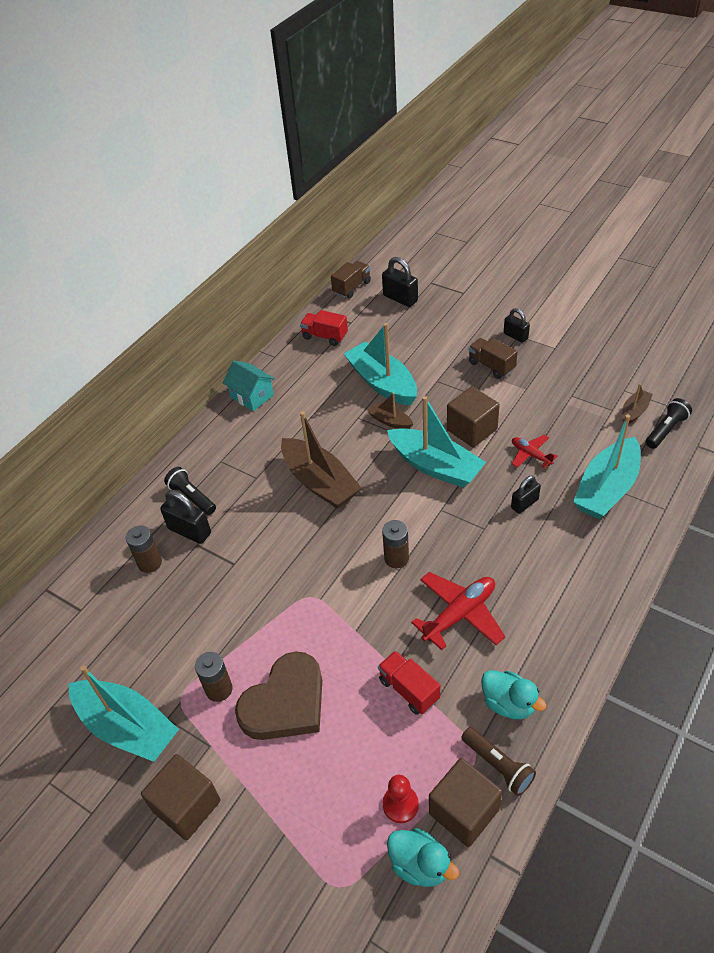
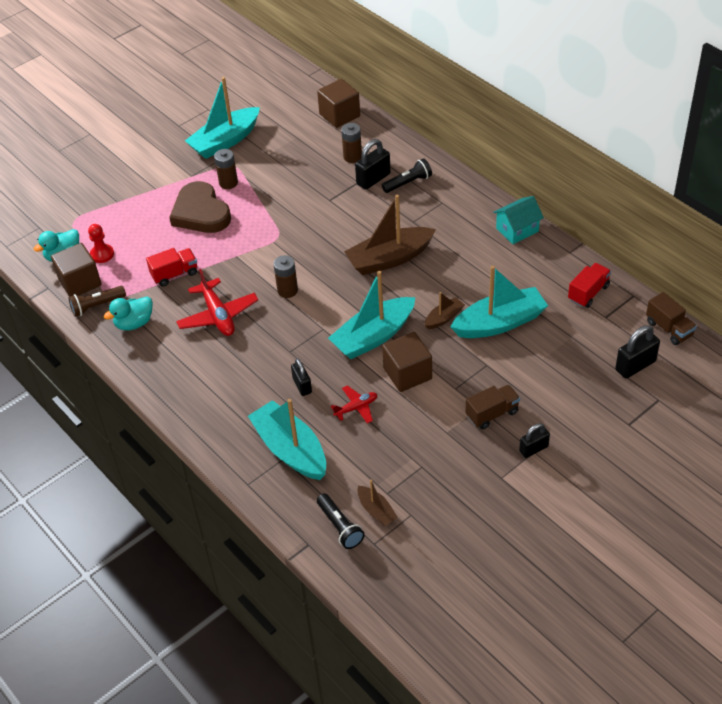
camera: 105 degrees right, 0 degrees up
(187, 806) = (159, 163): brown cube -> brown cube (339, 115)

